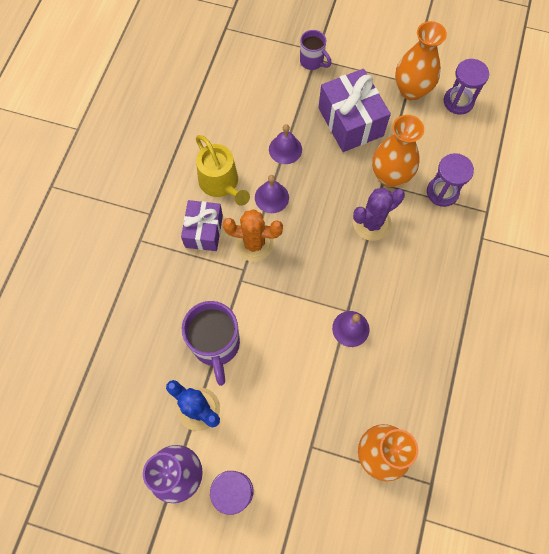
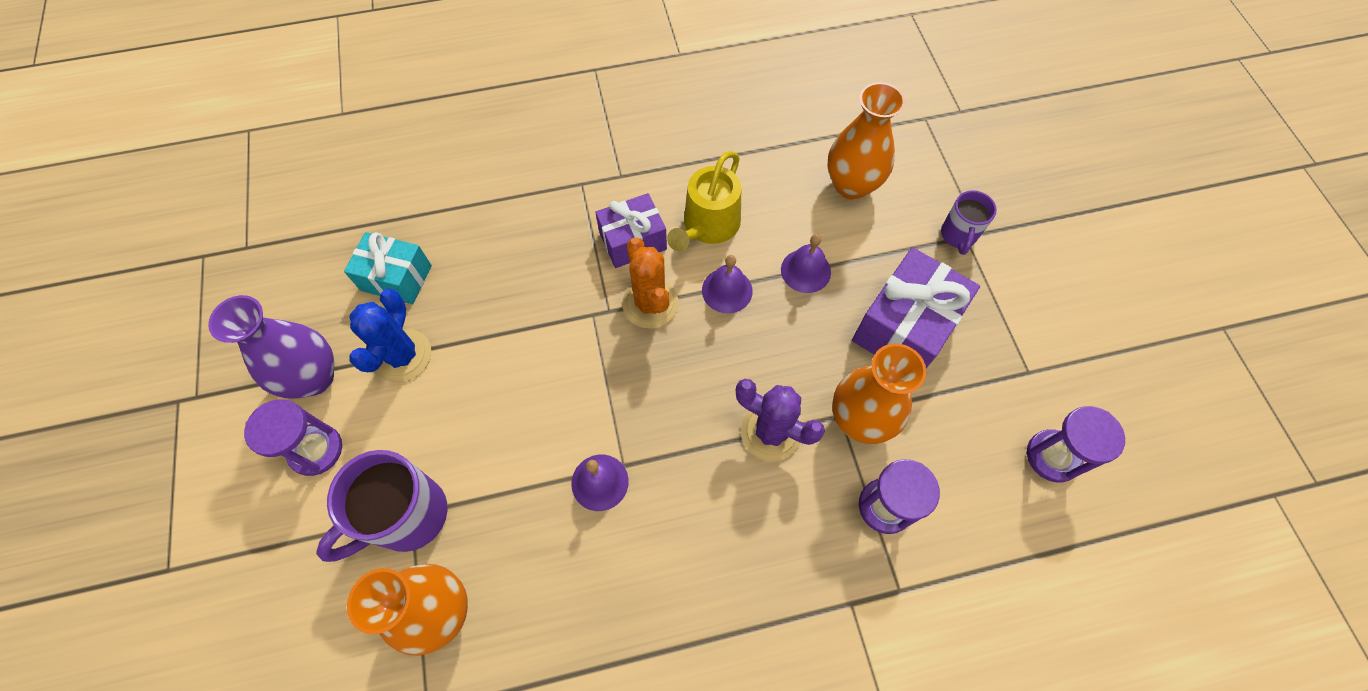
camera: 60 degrees right, 5 degrees down
(136, 389) = (396, 278): none -> turquoise gift
(216, 345) = (492, 332): purple mug -> purple mug (407, 517)
(411, 90) = (1017, 381): orange vase -> orange vase (851, 185)

